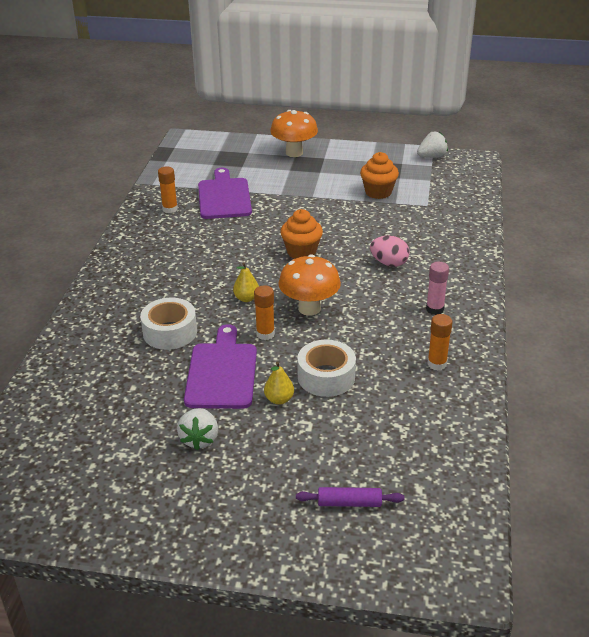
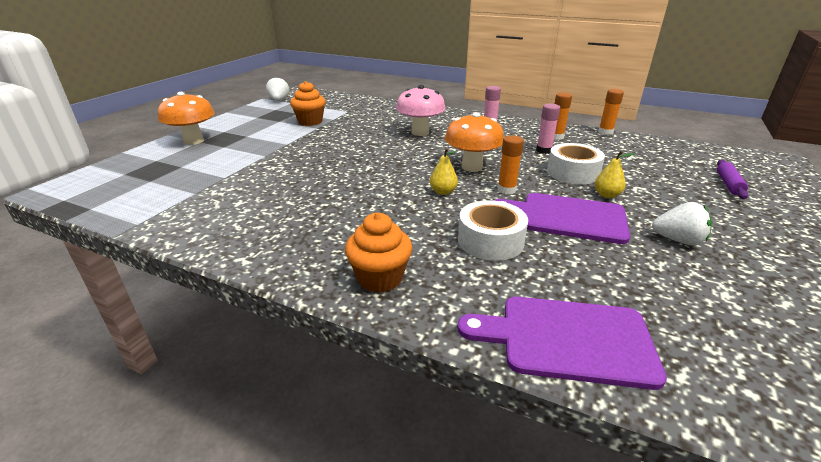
camera: 75 degrees left, 5 degrees down
(170, 209) = (219, 217): orange glue stick -> orange glue stick (605, 132)
(224, 197) = (233, 182): purple cutting board -> purple cutting board (567, 339)
(301, 252) = (378, 159): orange cupcake -> orange cupcake (380, 278)
(382, 355) = (544, 150): none -> pink glue stick
(389, 263) = (420, 132): pink egg -> pink mushroom

